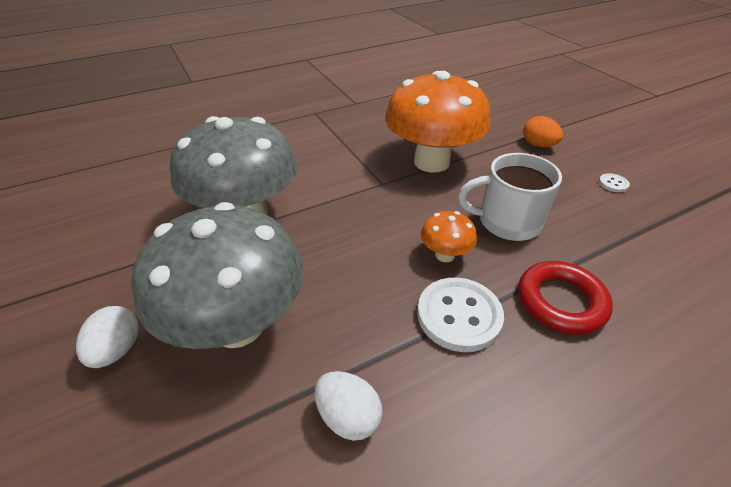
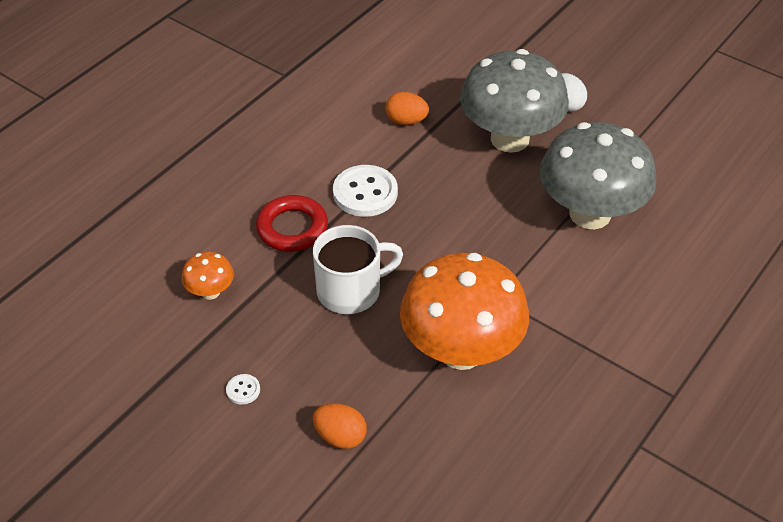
camera: 155 degrees right, 5 degrees up
(348, 416) = (406, 121): white egg -> orange egg
(445, 255) = (395, 236): orange mushroom -> orange mushroom (210, 292)

